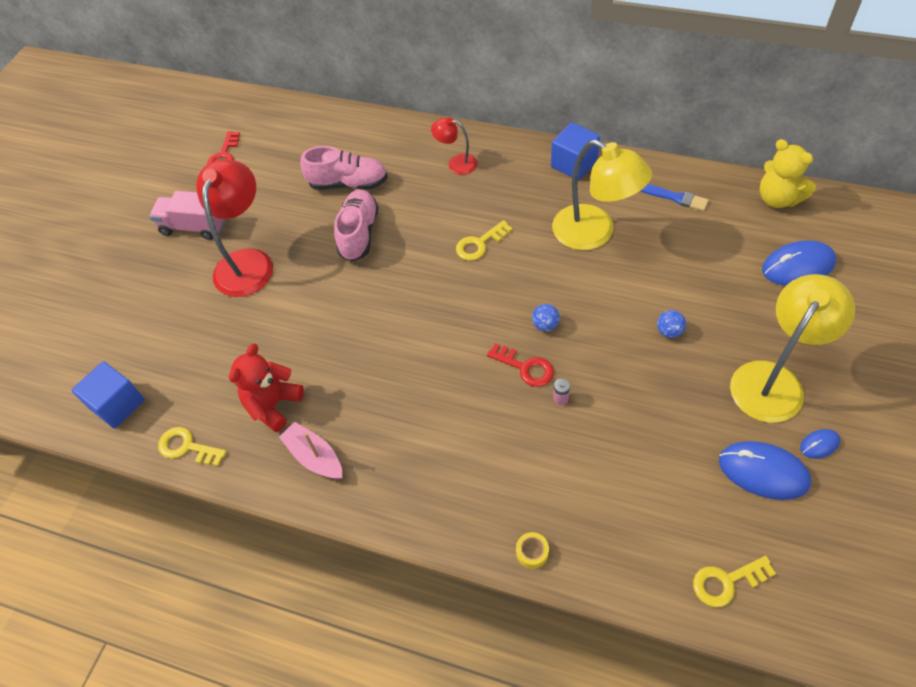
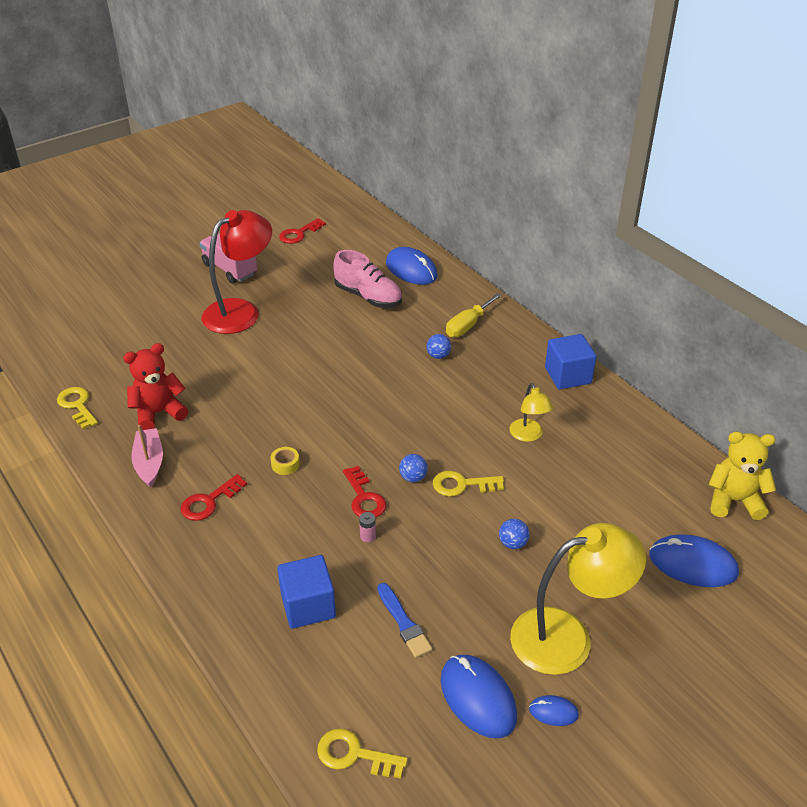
camera: 30 degrees right, 15 degrees down
(118, 404) = (64, 354): blue cube -> blue cube (308, 605)
(359, 137) = (411, 269): none -> blue mouse
(359, 233) = (339, 335): pink shoe -> none
(404, 456) = (209, 502): none -> red key
(456, 163) = (468, 325): red lamp -> yellow screwdriver
(459, 205) = (438, 356): none -> blue ball
(479, 244) = (424, 391): yellow key -> yellow key (462, 485)
(532, 552) = (228, 626): yellow tape -> yellow tape (285, 464)
(594, 233) = (528, 435): yellow lamp -> yellow lamp, size x0.51
(674, 197) = (632, 447): blue brush -> blue brush (403, 622)
(778, 198) = (734, 501): yellow teddy bear -> yellow teddy bear turned 105 degrees clockwise

